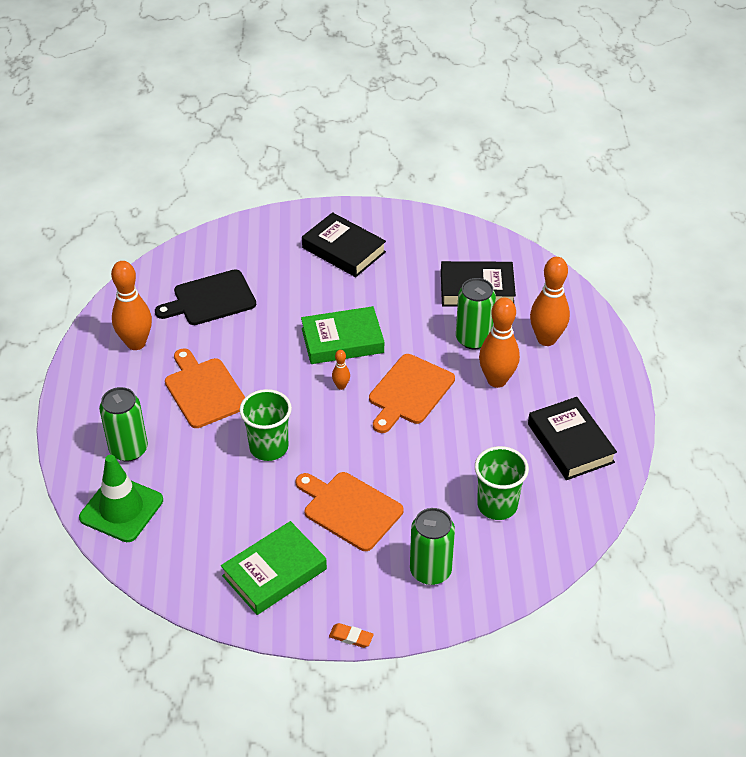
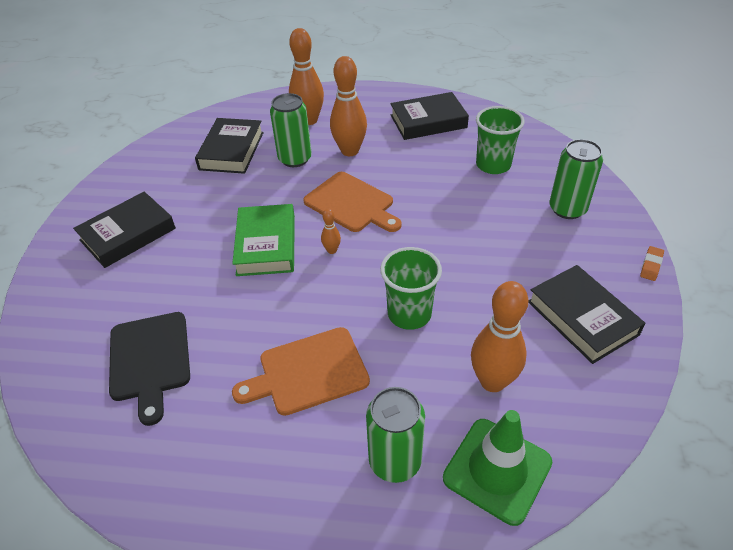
camera: 80 degrees left, 0 degrees up
(136, 343) = (198, 450): orange bowling pin -> orange bowling pin (492, 381)
(274, 572) = (582, 318): green book -> black book
(350, 509) = (497, 255): orange cutting board -> none

